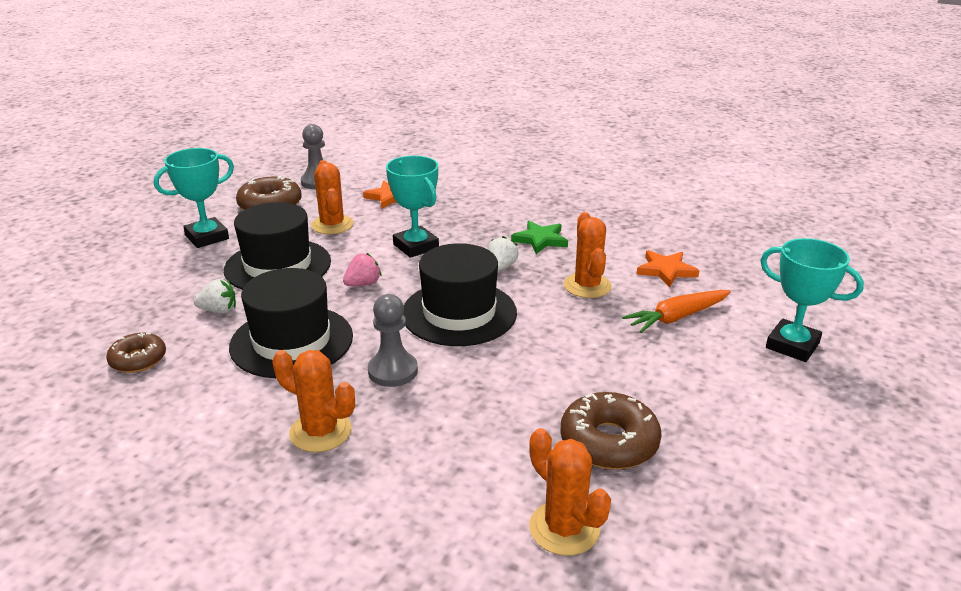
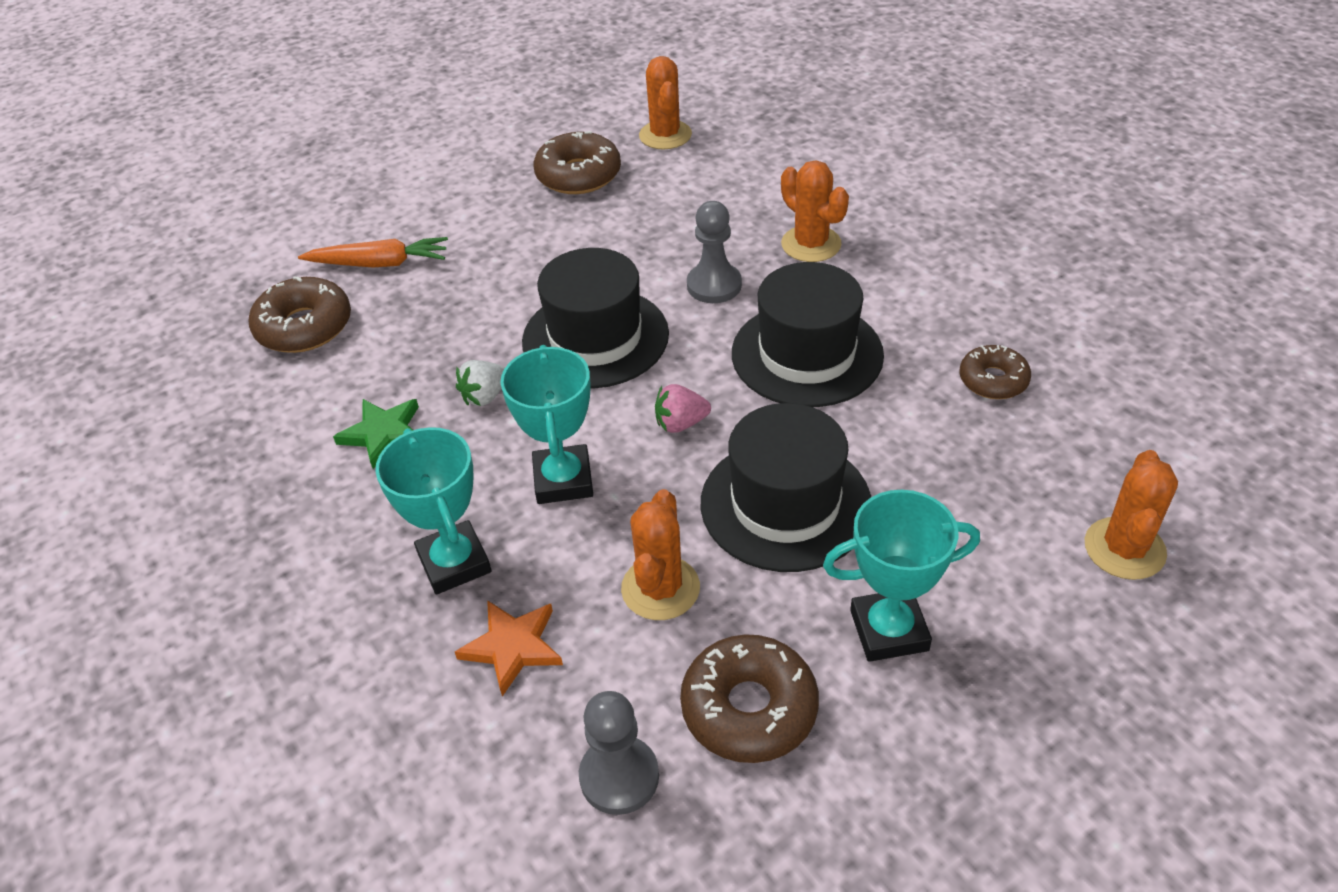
camera: 150 degrees left, 15 degrees up
(219, 310) = (888, 433): white strawberry -> none
(587, 286) = (417, 332): orange cactus -> orange cactus (1124, 549)
(666, 270) = (304, 327): orange star -> brown donut
(792, 345) = (323, 206): turquoise trophy -> turquoise trophy (454, 563)

